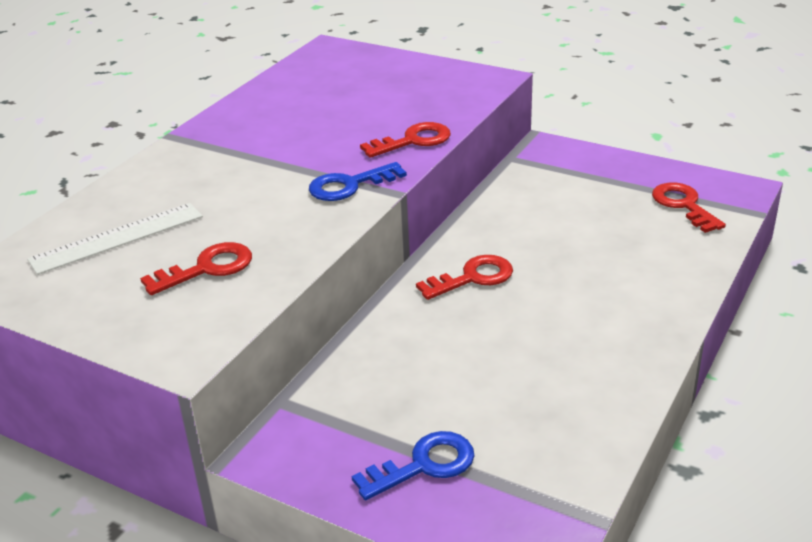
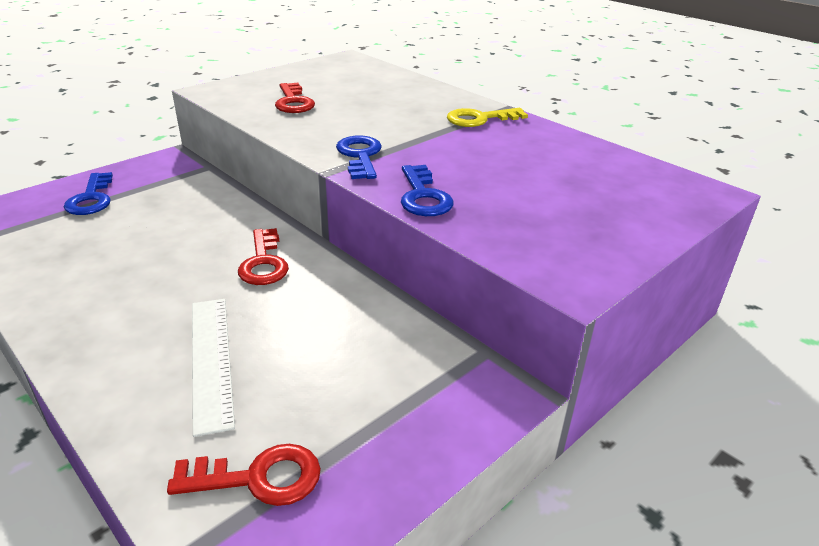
camera: 105 degrees right, 0 degrees up
(117, 238) = (361, 84): white ruler -> white ruler (211, 360)
(215, 144) = (480, 119): none -> yellow key
(413, 141) = (423, 196): red key -> blue key

